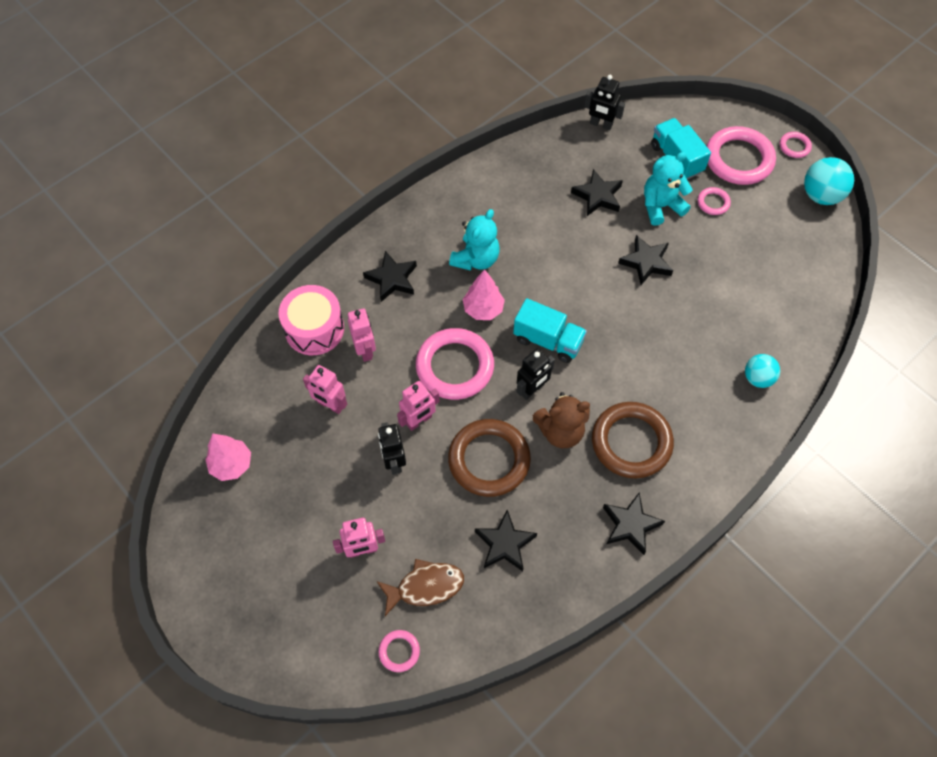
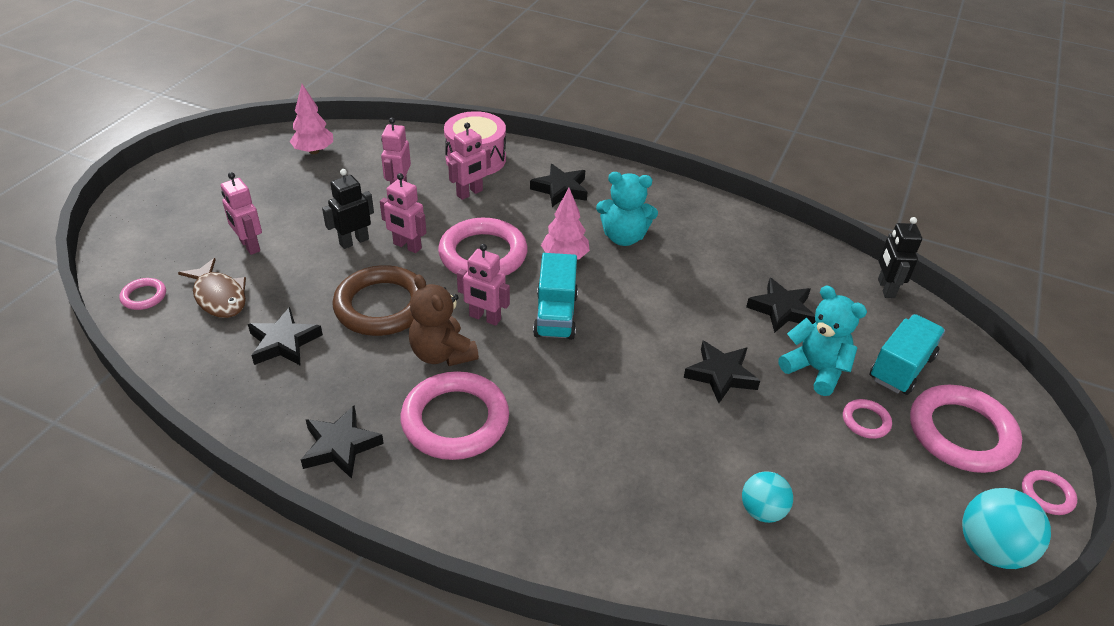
camera: 65 degrees right, 20 degrees down
(532, 390) = (485, 318): black robot -> pink robot
(631, 442) = (455, 420): brown ring -> pink ring
(757, 378) = (618, 536): turquoise ball -> turquoise ball (762, 511)

